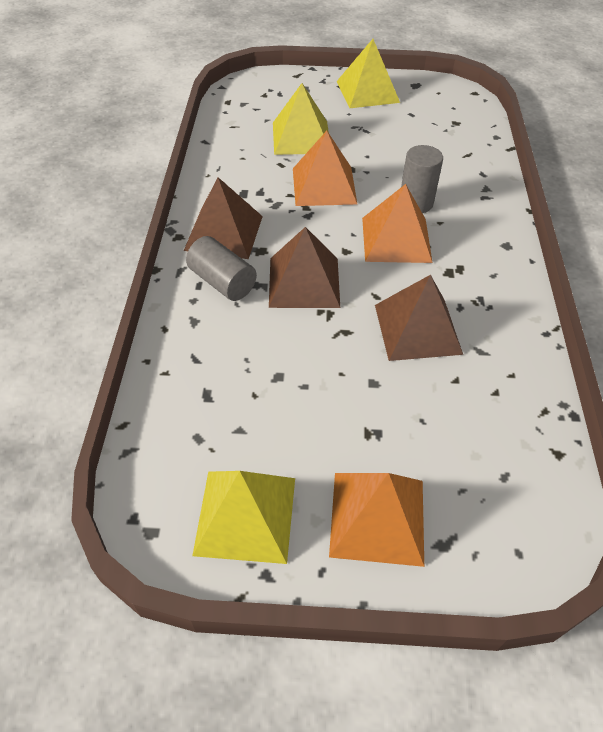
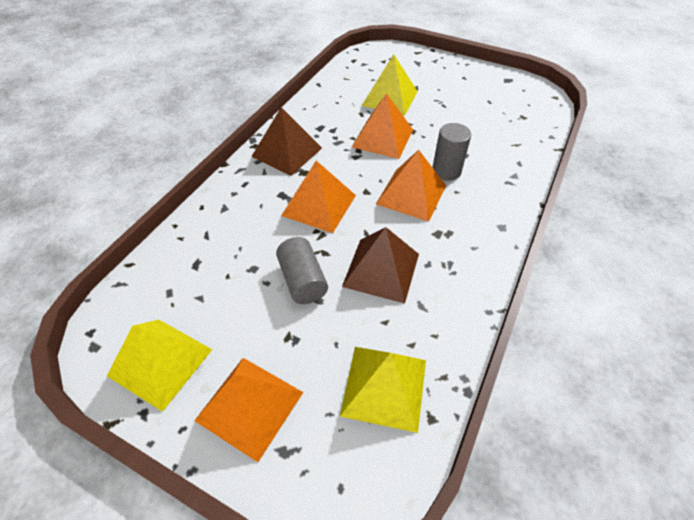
camera: 25 degrees right, 0 degrees up
(222, 282) = (262, 187): grey cylinder -> grey cylinder (302, 280)
(304, 282) = (319, 205): brown pyramid -> orange pyramid
(367, 91) = (464, 76): yellow pyramid -> yellow pyramid (384, 387)

